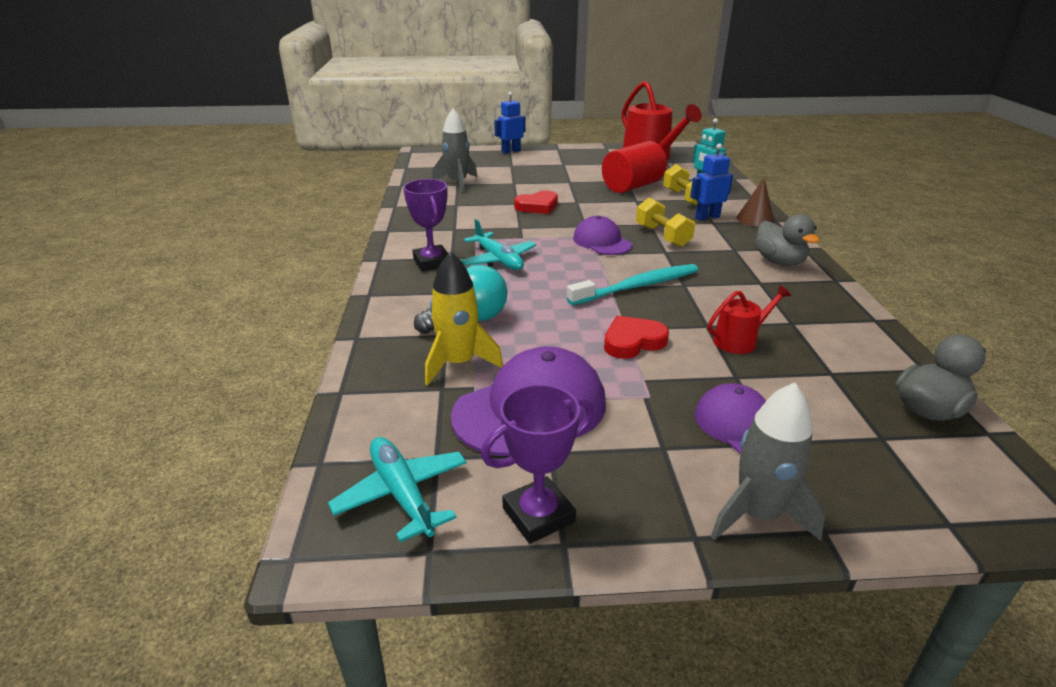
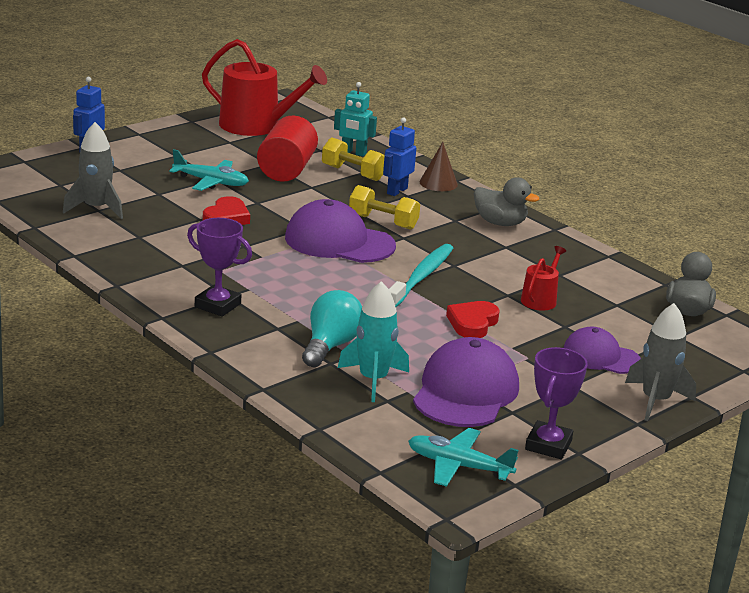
camera: 40 degrees left, 5 degrees down
(458, 363) = (373, 380): yellow rocket -> turquoise rocket
(498, 260) = (275, 285): turquoise plane -> turquoise plane (211, 182)
(602, 241) = (339, 241): purple cap -> purple cap, size x1.60

